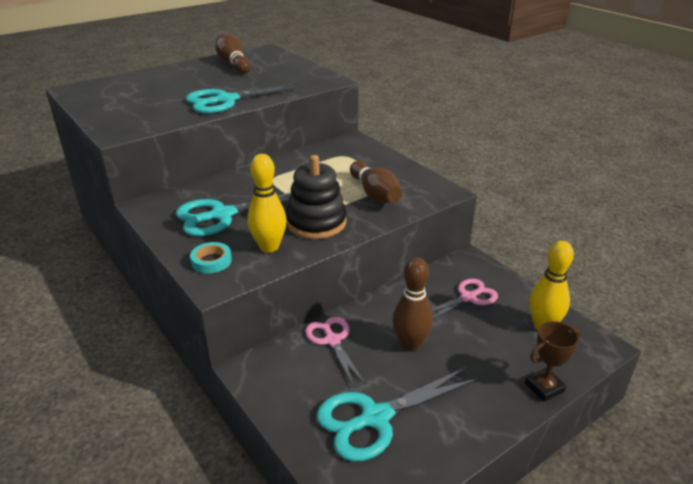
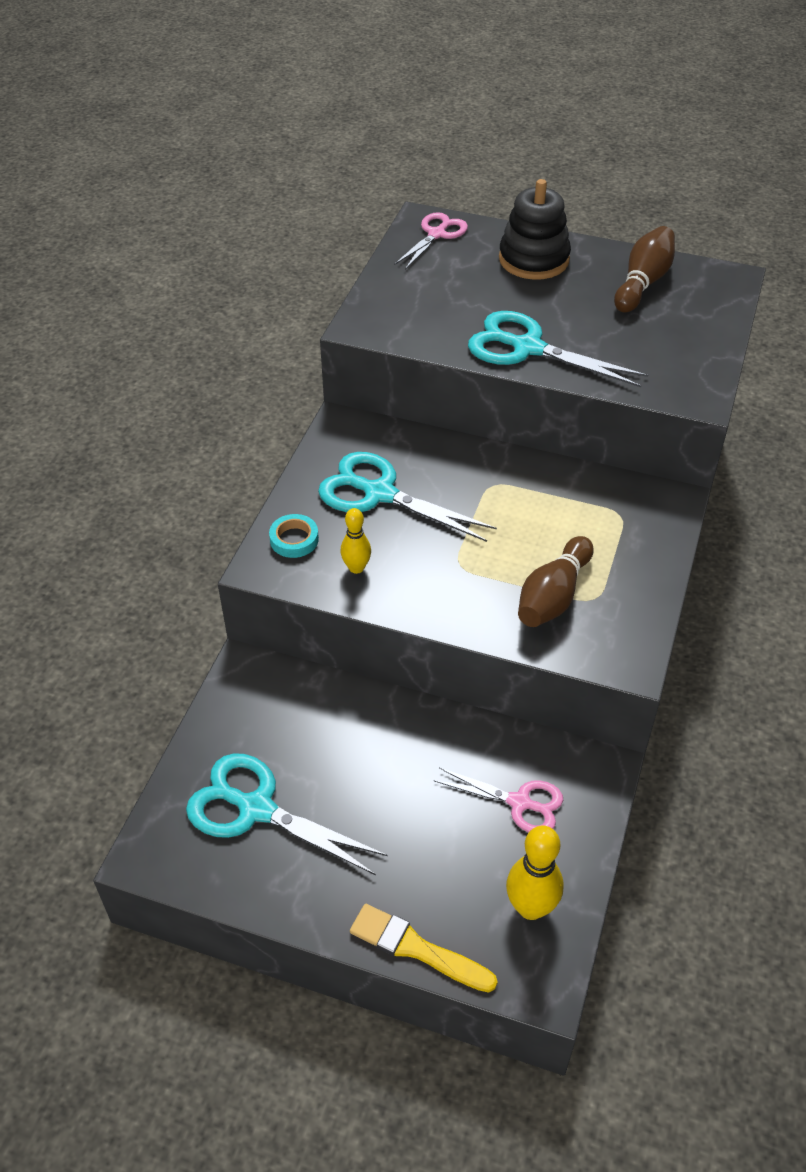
camera: 55 degrees right, 15 degrees up
(269, 247) = (356, 568): yellow bowling pin -> yellow bowling pin, size x0.62
(316, 223) = (438, 579): black stacking toy -> black stacking toy (533, 259)
(332, 340) = (336, 711): pink scissors -> pink scissors (436, 234)
(410, 344) = (386, 785): brown bowling pin -> none
(544, 387) = (416, 948): brown trophy -> yellow brush

